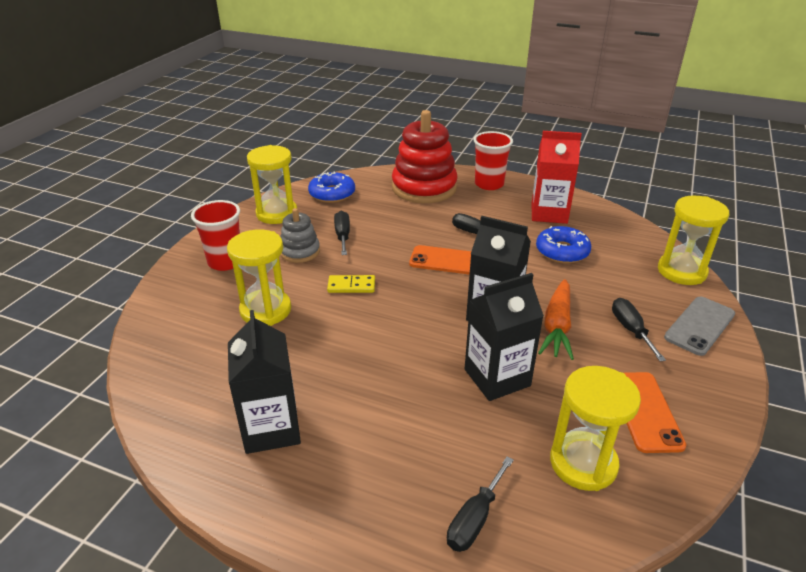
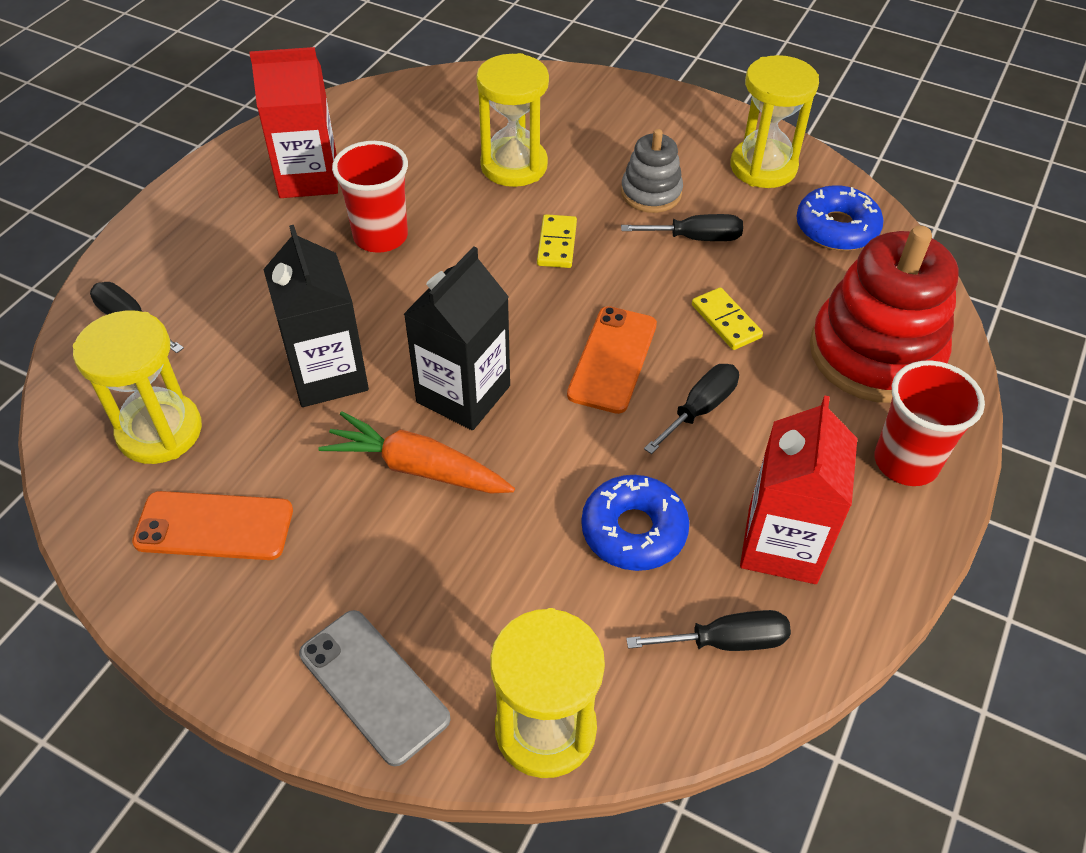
camera: 95 degrees right, 15 degrees up
(225, 262) = (628, 126): red cup -> red cup (380, 236)
(271, 428) = (308, 178): black carton -> red carton
(410, 226) = (726, 321): none -> yellow domino
(630, 330) = (387, 569): black screwdriver -> black screwdriver (726, 641)

